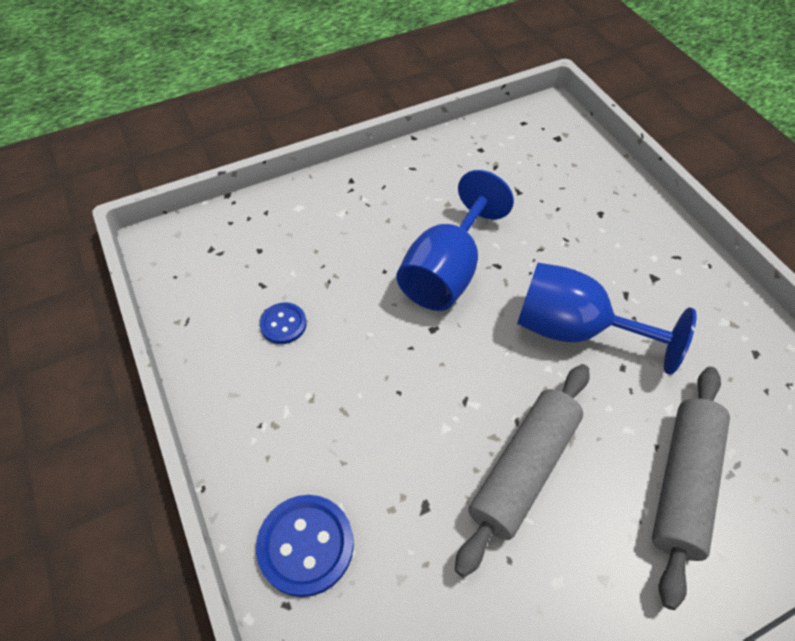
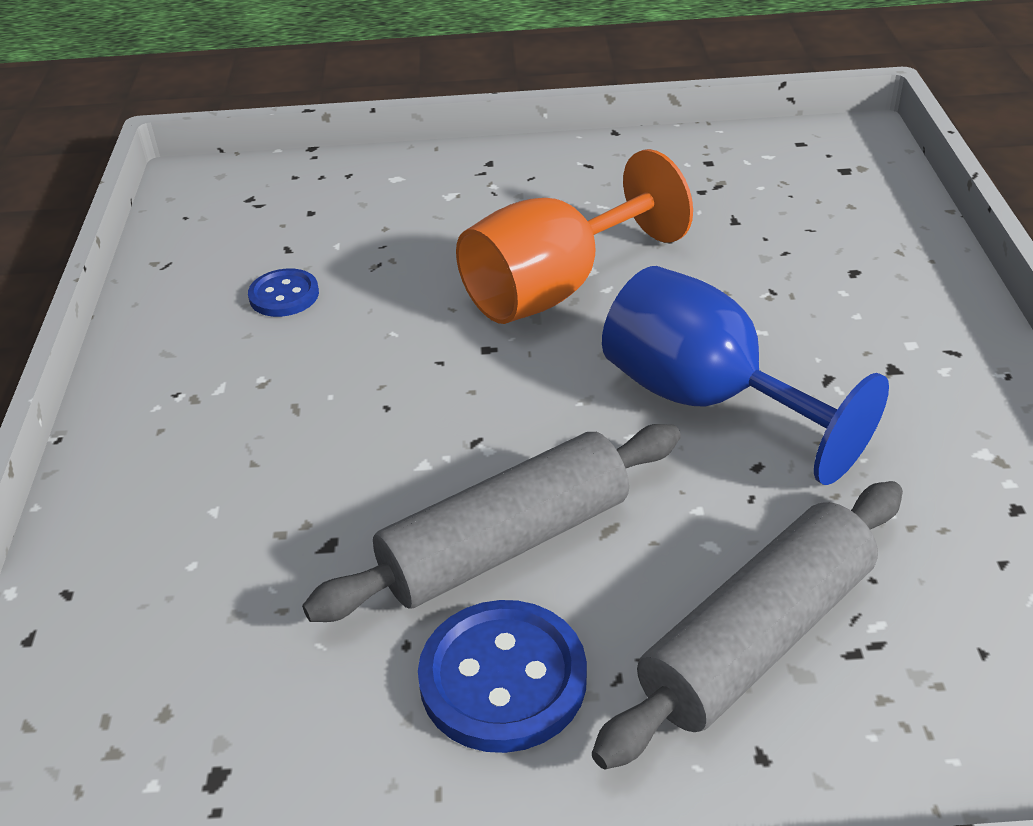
camera: 25 degrees right, 15 degrees down
(306, 545) = (138, 537): blue button -> blue button (503, 679)
(446, 271) = (555, 288): blue goblet -> orange goblet

